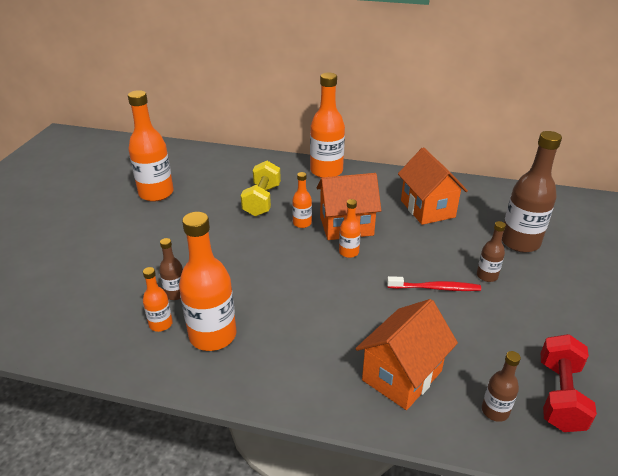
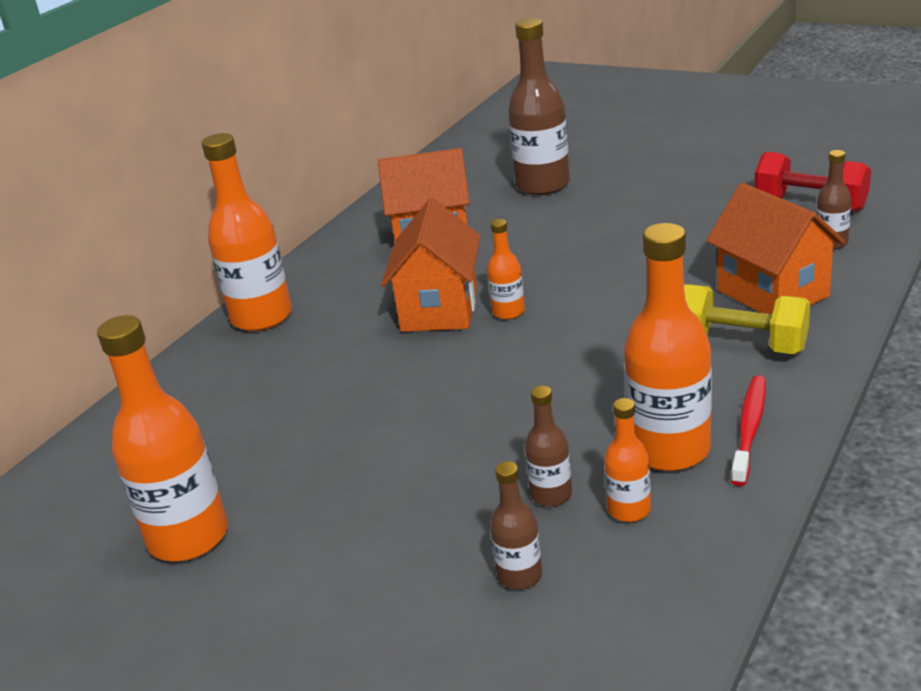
camera: 70 degrees left, 5 degrees down
(262, 200) = (311, 391): yellow dumbbell -> yellow dumbbell (740, 344)
(302, 223) = (408, 351): orange bottle -> none
(435, 288) = (615, 253): red toothbrush -> red toothbrush (749, 429)
(487, 276) = (602, 215): brown bottle -> brown bottle (519, 575)

